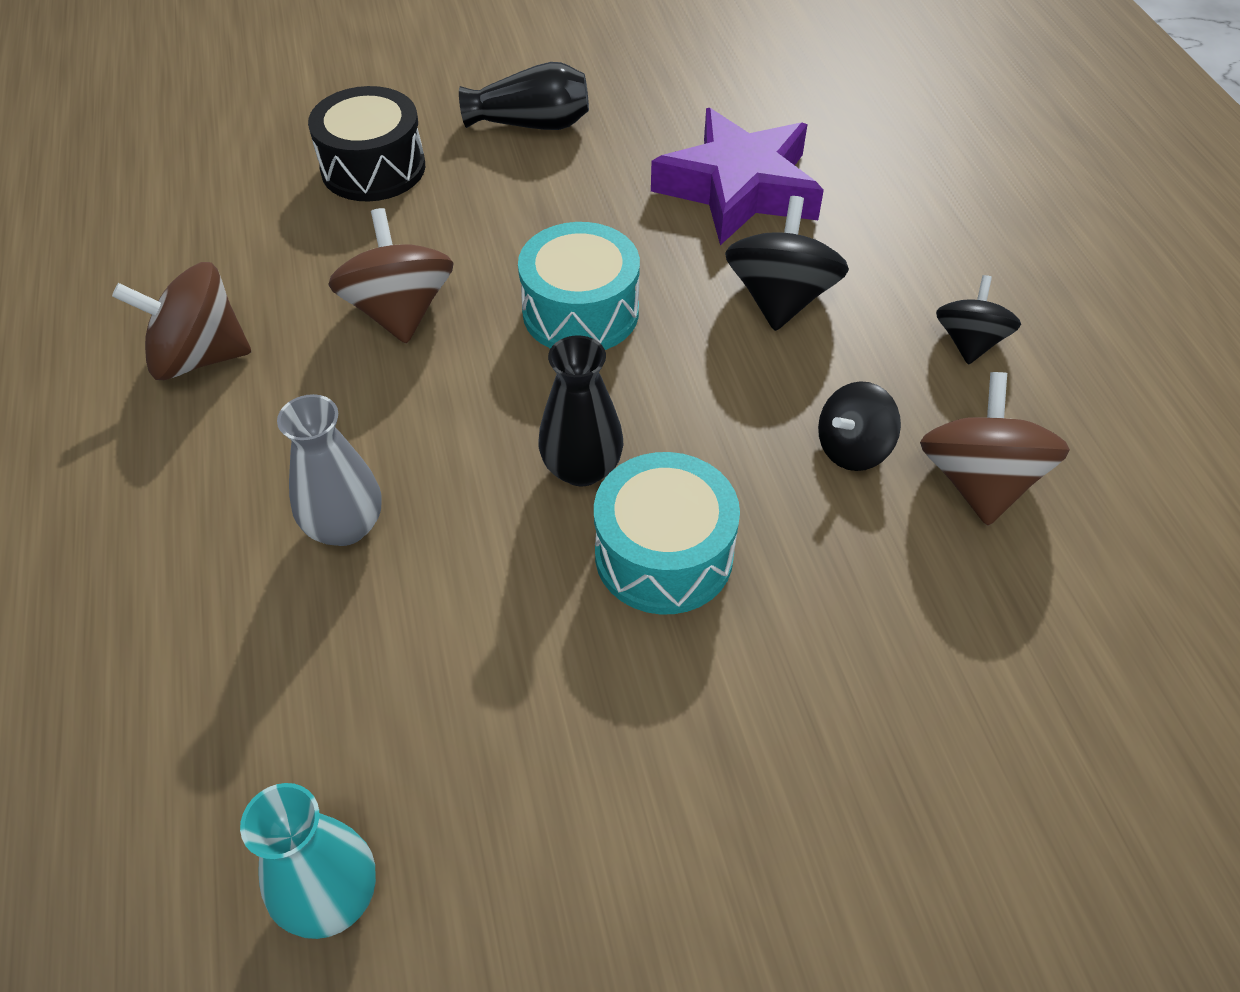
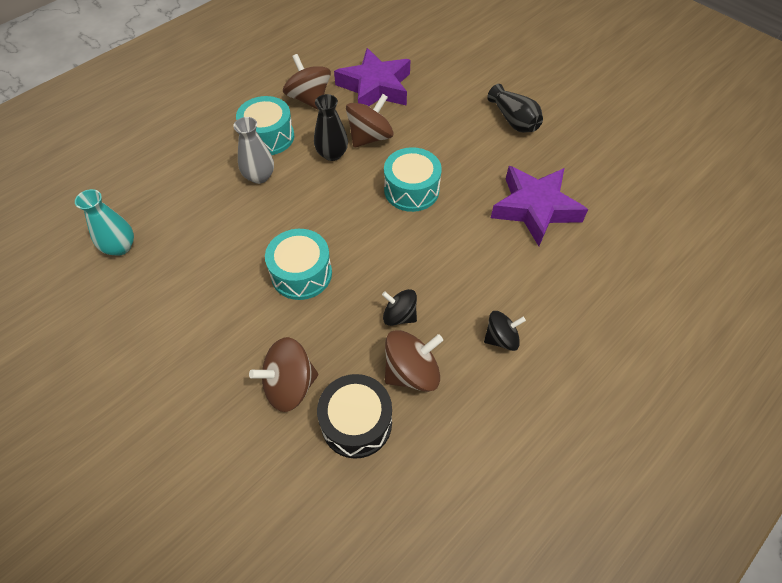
camera: 60 degrees right, 5 degrees up
(243, 467) = (268, 137): none -> turquoise drum
(274, 249) = (375, 87): none -> purple star
(373, 168) = (442, 89): black drum -> black drum (356, 423)
(582, 468) = (328, 229): black vase -> black vase (332, 154)
(780, 299) = (472, 254): black spinning top -> none
(920, 678) = (289, 385): none -> brown spinning top

